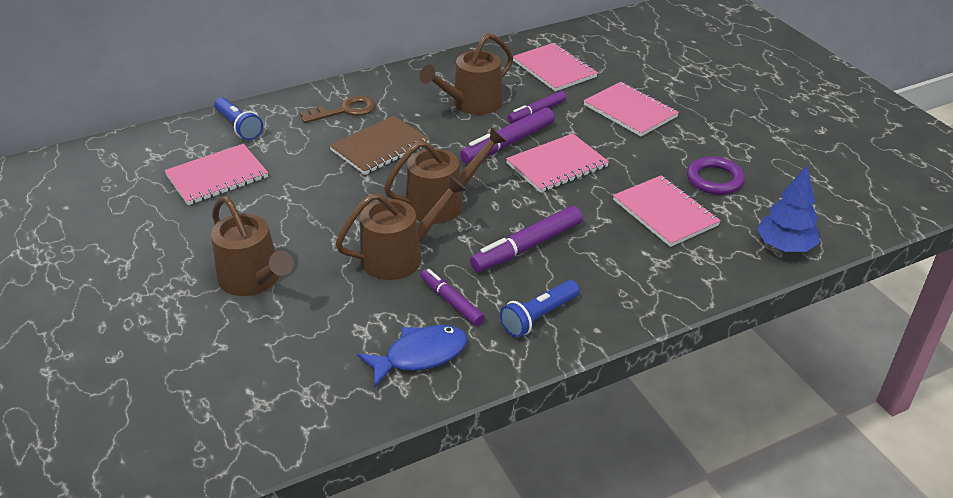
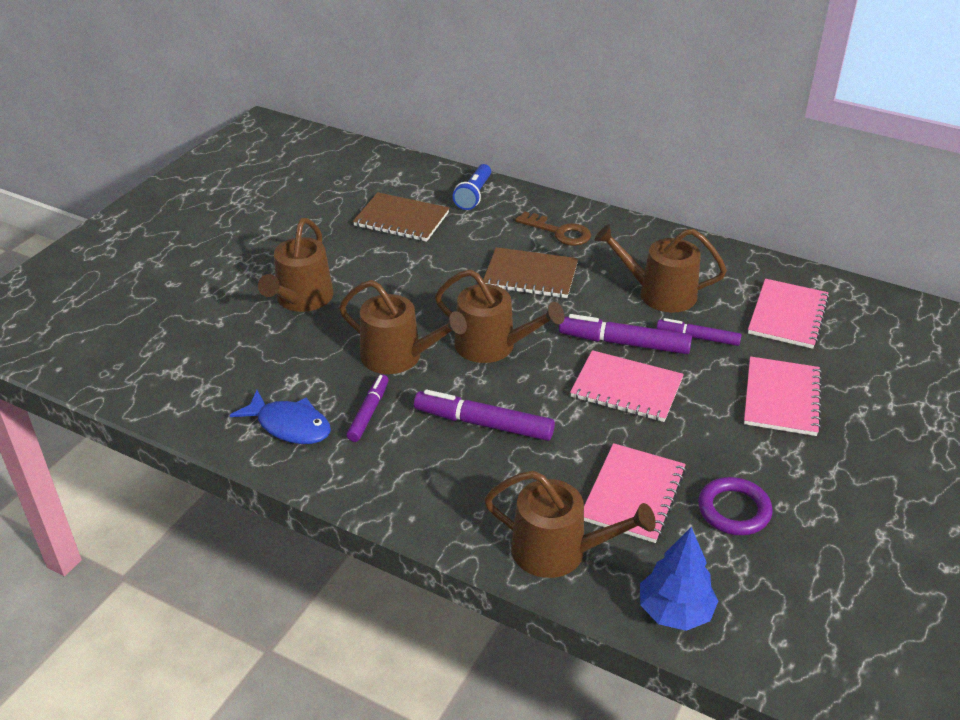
camera: 55 degrees right, 0 degrees up
(217, 176) = (401, 219): pink notebook -> brown notebook
(538, 317) = (395, 473): blue flashlight -> none
(691, 271) = (558, 551): none -> brown watering can

